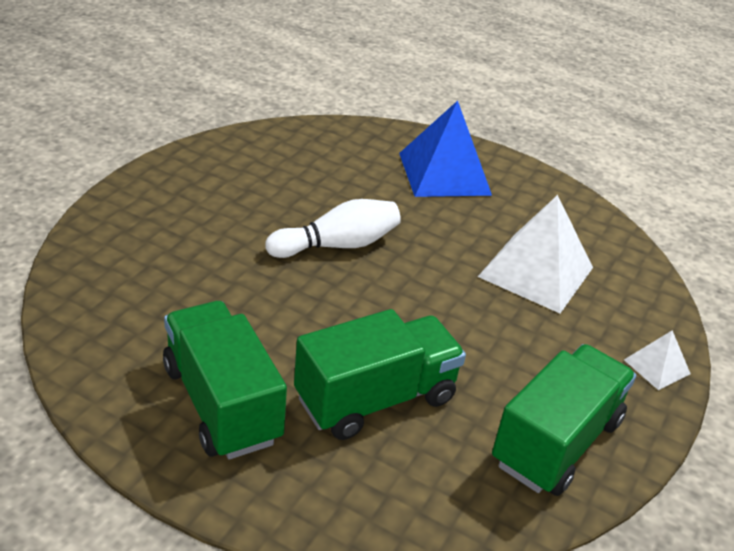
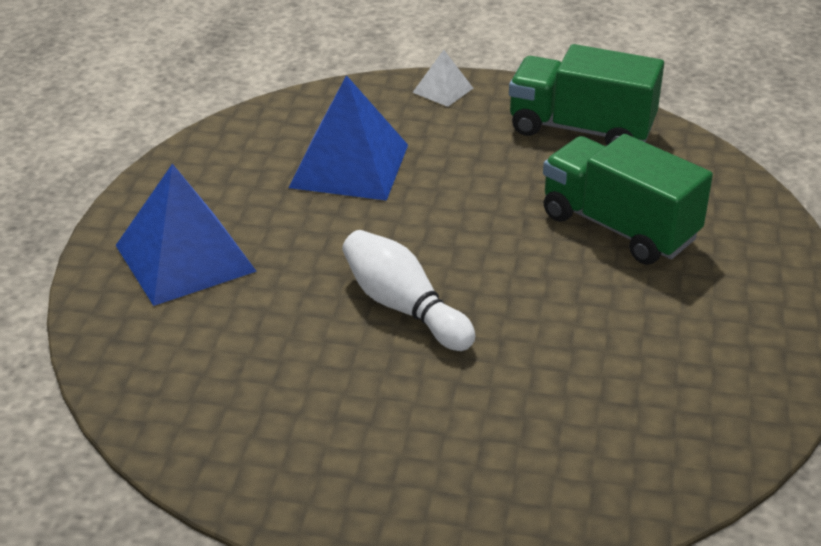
camera: 105 degrees left, 0 degrees up
(222, 403) = (710, 314): green truck -> none
(536, 272) = (349, 165): white pyramid -> blue pyramid

